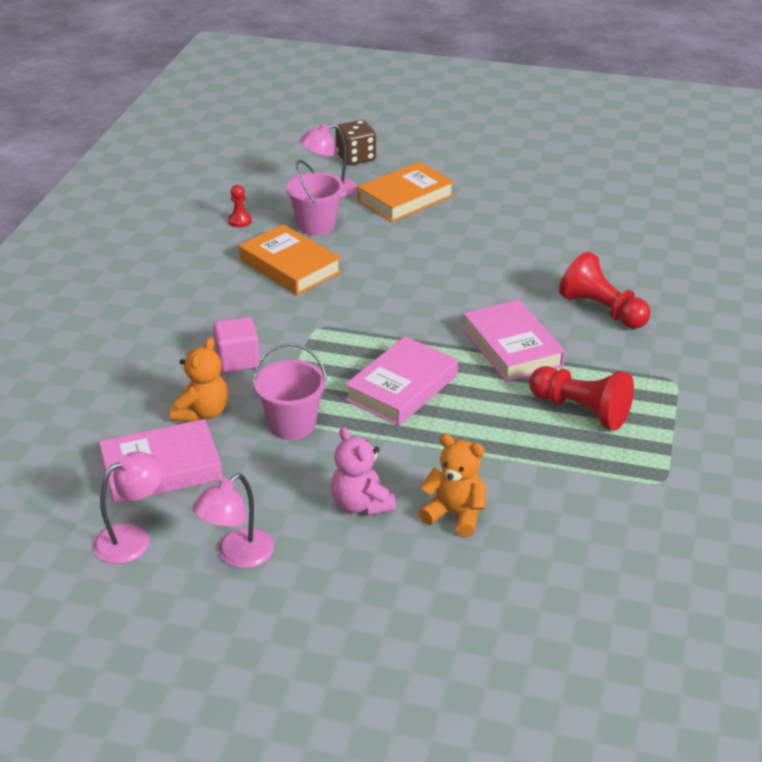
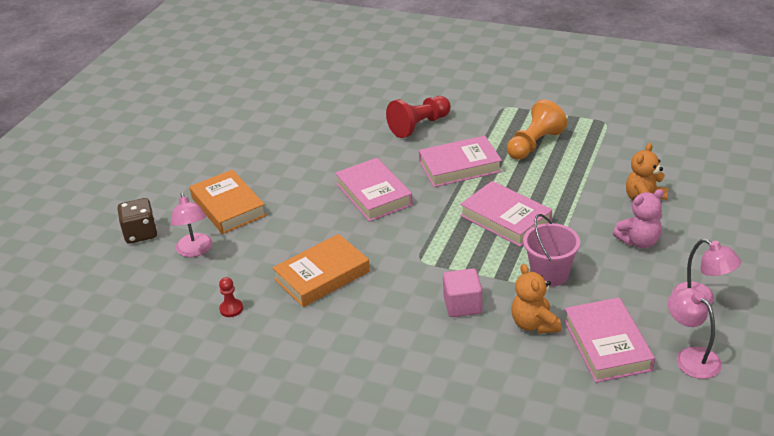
camera: 80 degrees left, 0 degrees up
(202, 413) = (534, 324): orange teddy bear -> orange teddy bear turned 135 degrees counterclockwise
(316, 225) = (256, 259): pink bucket -> none
(441, 287) = (374, 194): none -> pink book
(581, 410) = (534, 144): red pawn -> orange pawn

